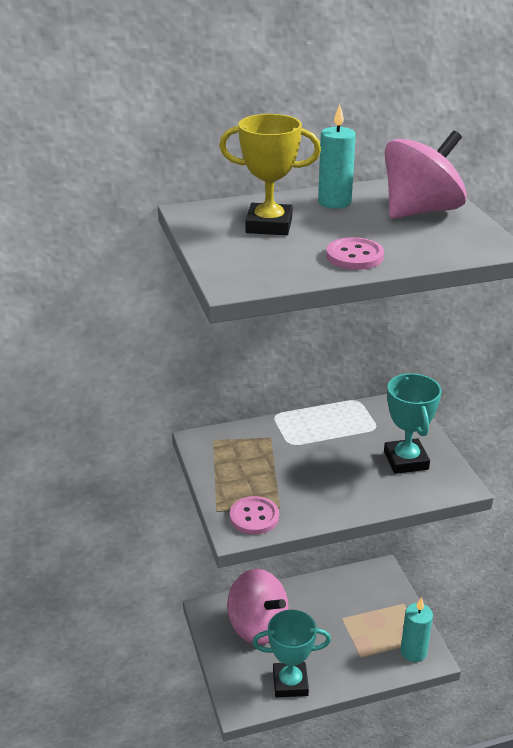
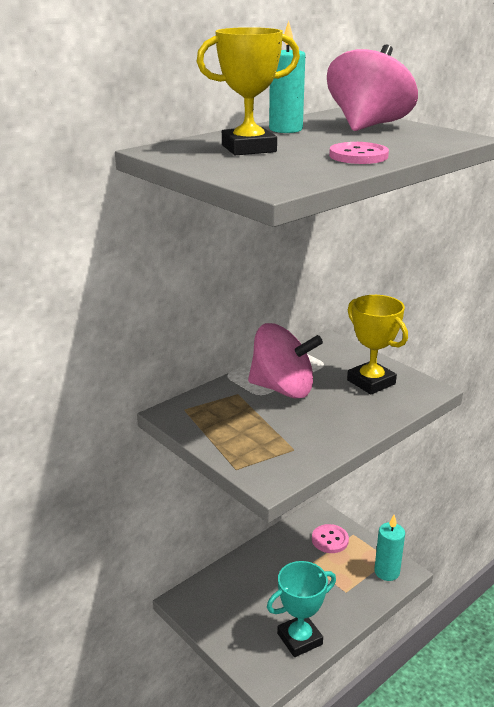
camera: 25 degrees left, 5 degrees down
(254, 517) = (277, 464): pink button -> pink button (330, 540)
(258, 626) = (239, 598): pink spinning top -> pink spinning top (283, 389)
(406, 460) = (371, 382): turquoise trophy -> yellow trophy

